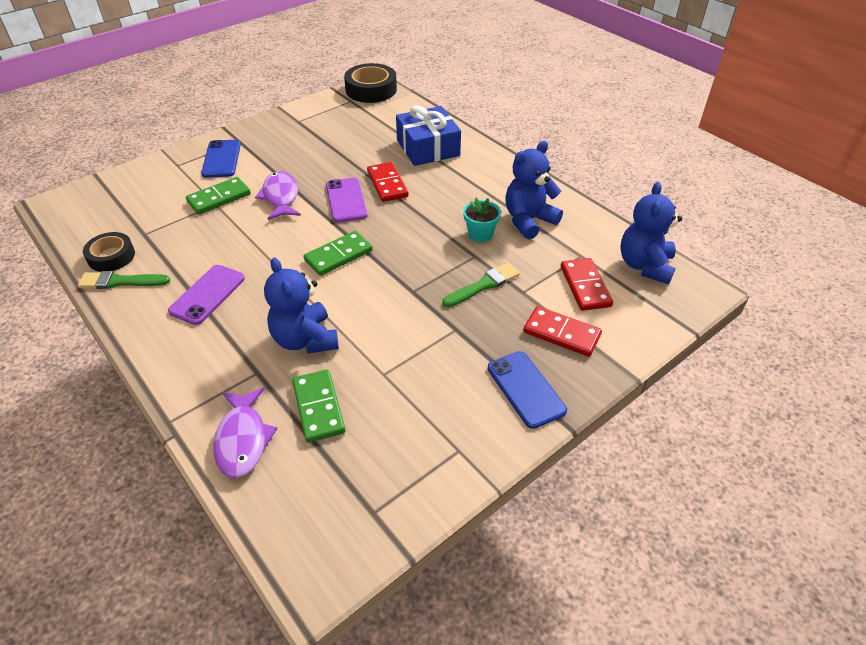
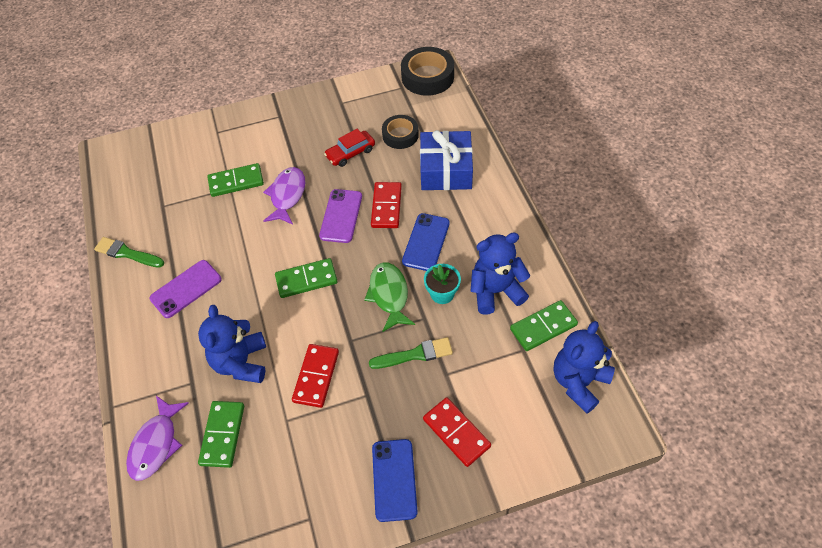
camera: 25 degrees right, 10 degrees up
(111, 256) = (130, 224): black tape -> black tape (400, 135)
(221, 159) = (256, 135): blue phone -> blue phone (426, 242)
(328, 154) = (350, 153): none -> red car
(430, 247) = (389, 295): none -> green fish
(585, 286) = (507, 387): red domino -> red domino (316, 376)
(587, 235) = (543, 327): none -> green domino

